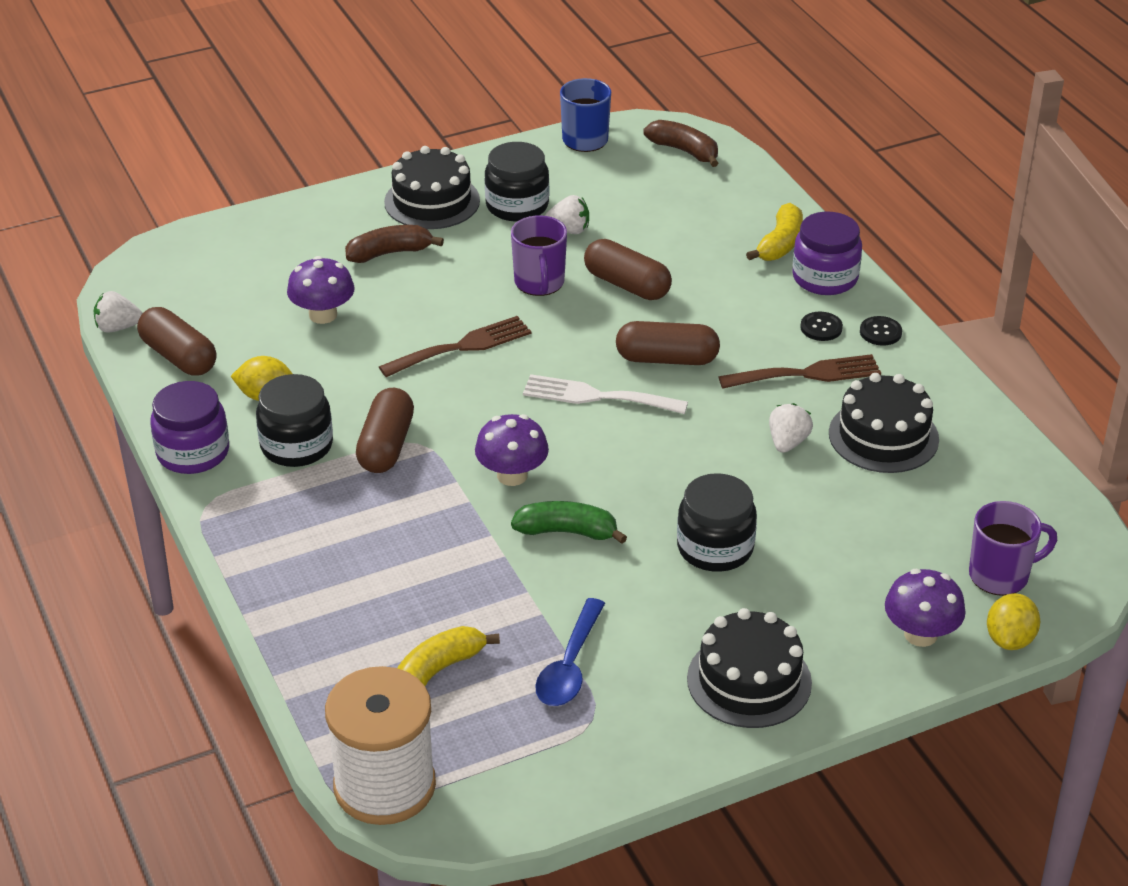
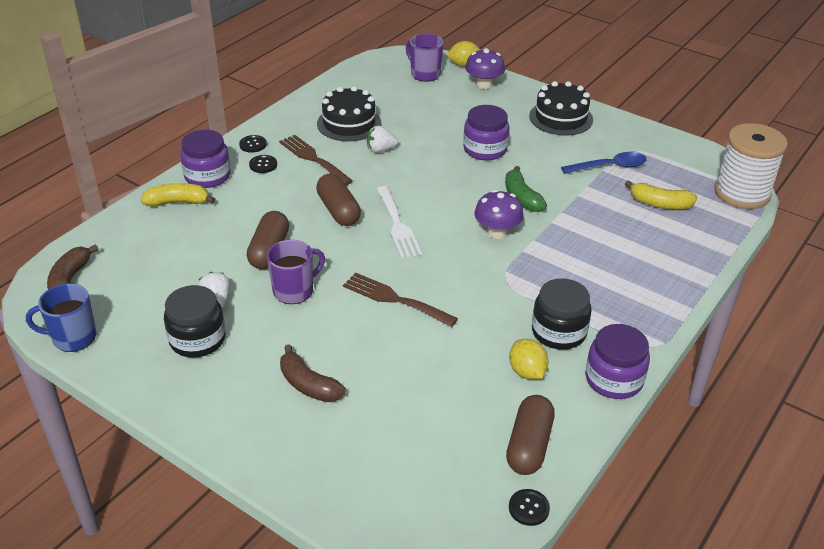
camera: 120 degrees left, 0 degrees up
(118, 327) = (529, 508): white strawberry -> black button
(323, 315) = (414, 386): purple mushroom -> none
(386, 446) = (520, 292): brown capsule -> none
(432, 201) = (218, 392): black cake -> none
(715, 548) = (485, 149): black jar -> purple jar

